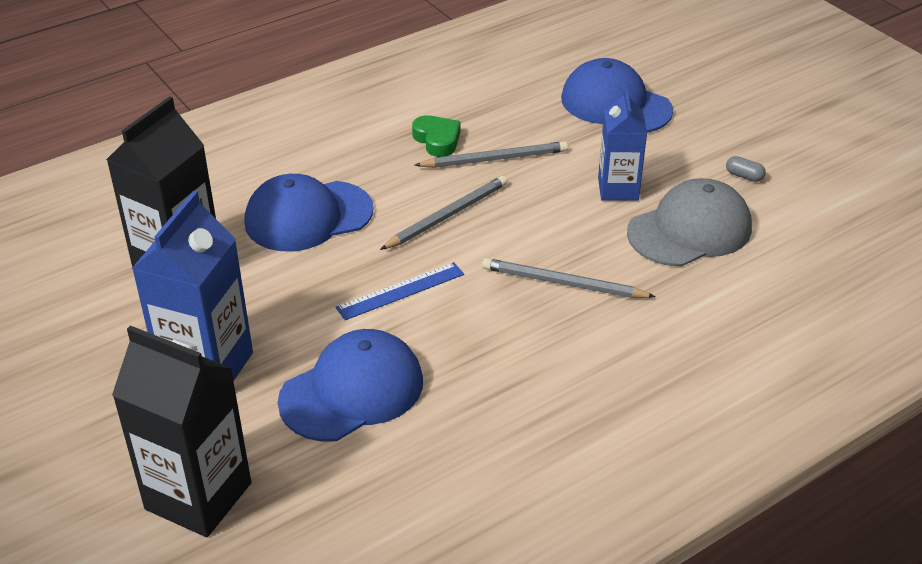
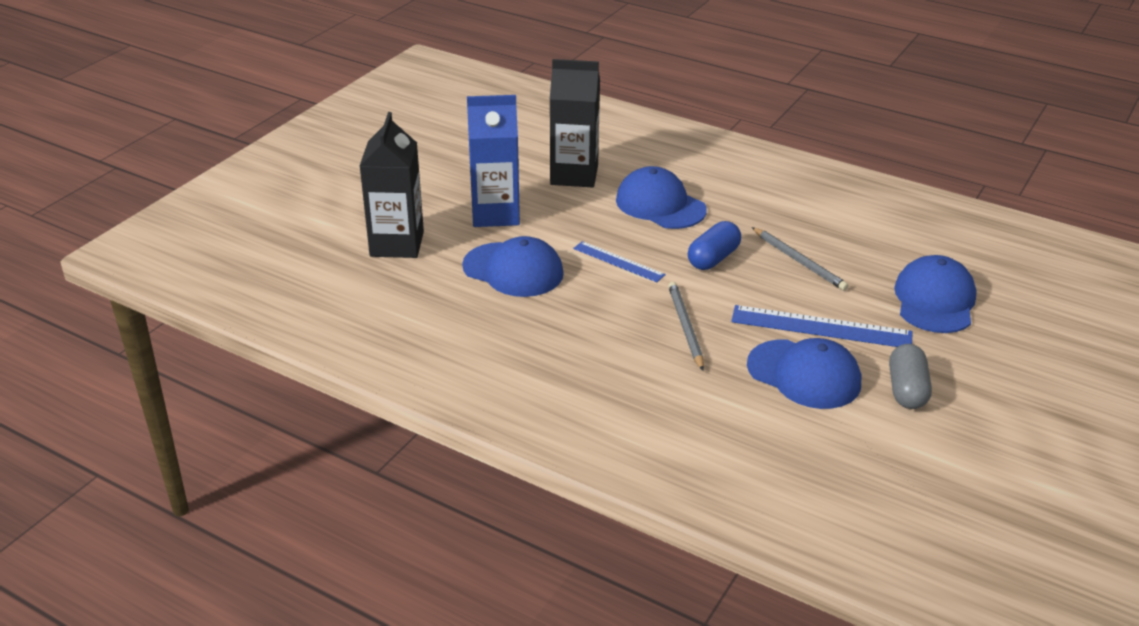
camera: 65 degrees right, 5 degrees down
(437, 140) = (795, 230): green heart -> none
(447, 216) = (713, 258): grey pencil -> blue capsule
(618, 189) = (821, 327): blue carton -> blue ruler
(689, 230) = (804, 374): grey cap -> blue cap
(744, 176) = (907, 390): grey capsule -> grey capsule, size x2.10

